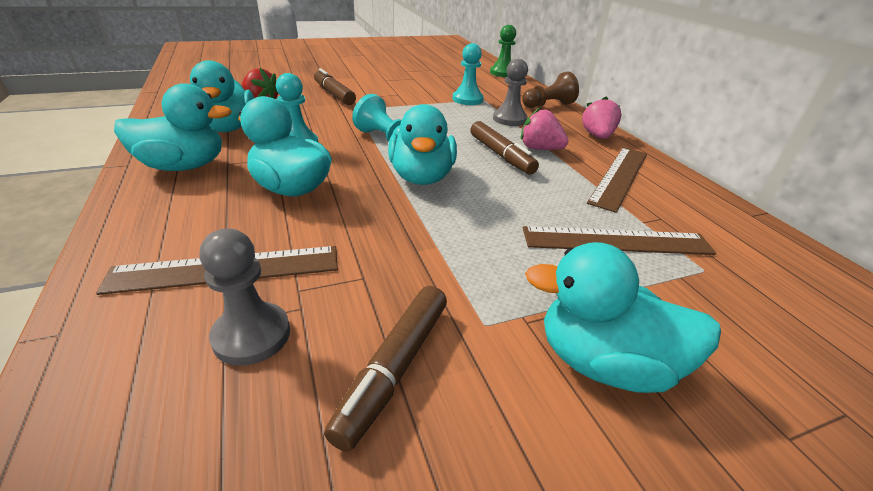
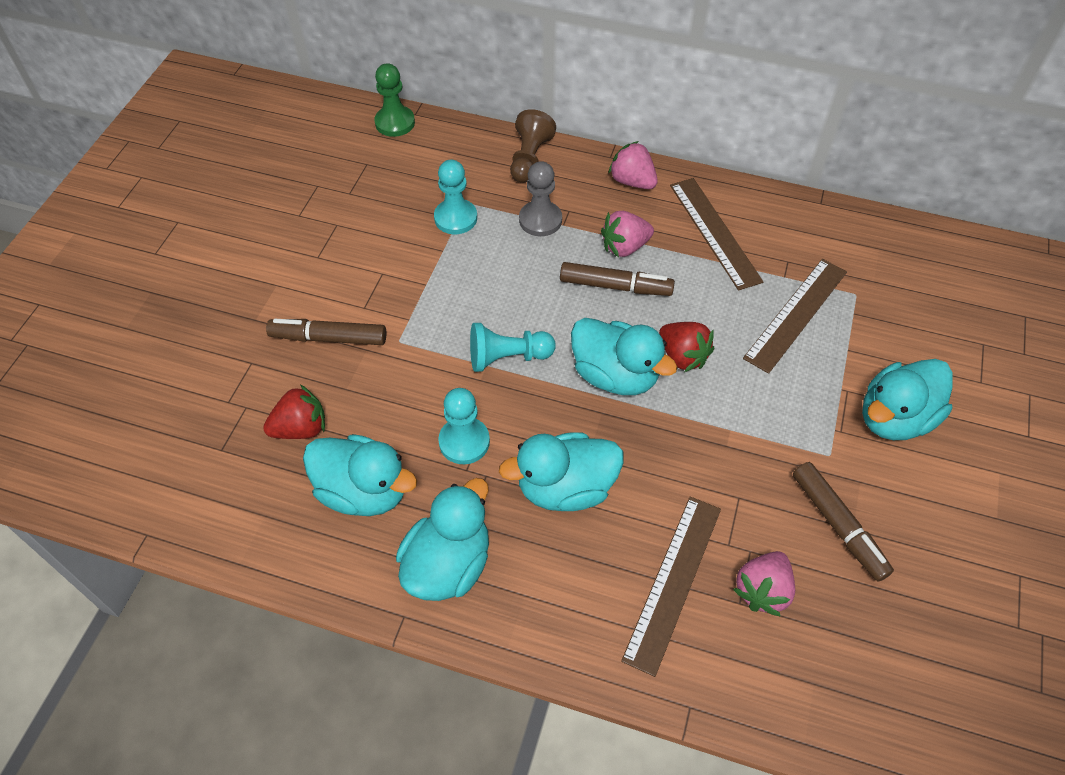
camera: 50 degrees left, 20 degrees up
(252, 335) = (762, 590): grey pawn -> pink strawberry
(481, 199) = (682, 356): none -> red strawberry

